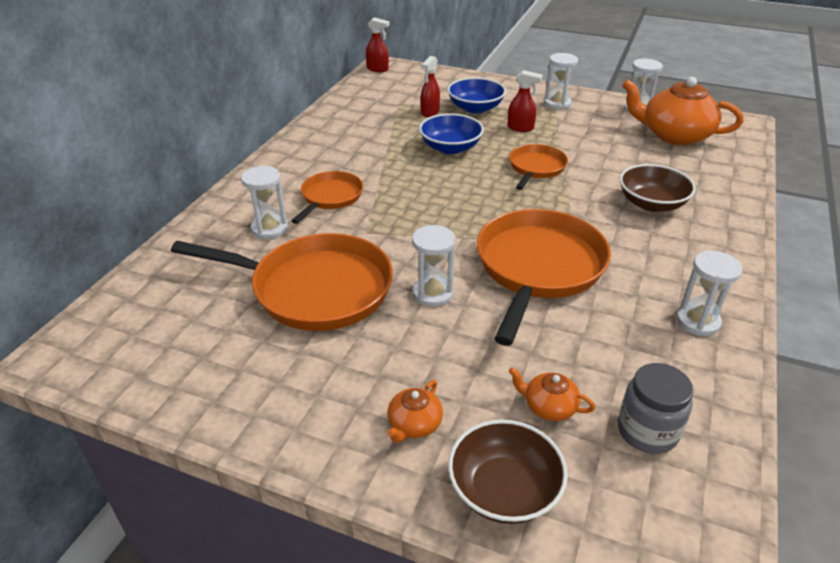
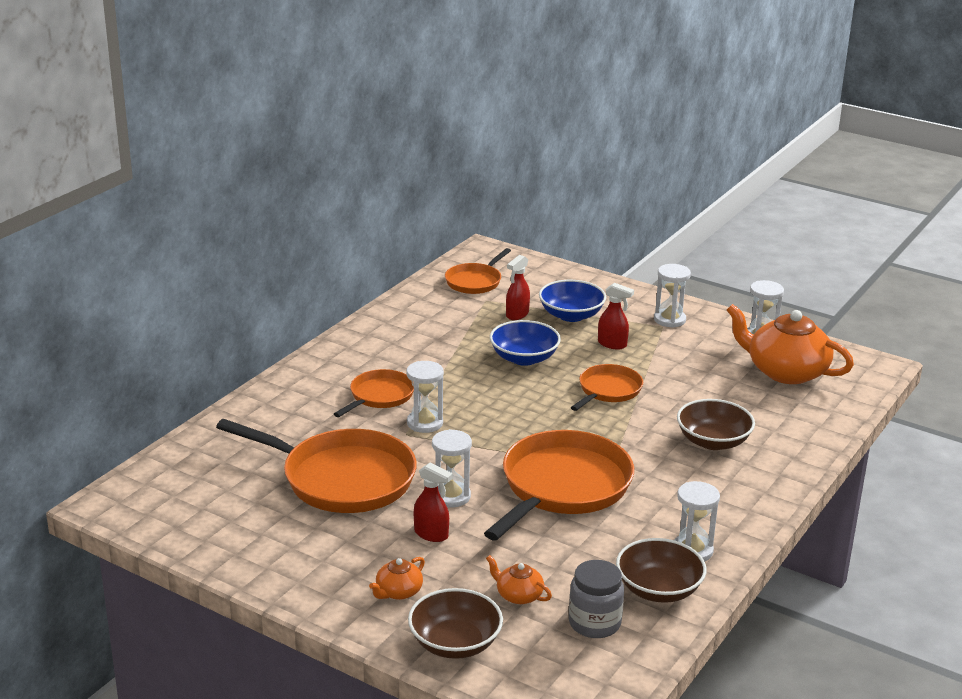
camera: 10 degrees right, 10 degrees down
(269, 229) = (311, 420): white hourglass -> white hourglass (425, 423)
(378, 69) = (475, 254): red spray bottle -> red spray bottle (431, 534)
(384, 89) = (475, 281): none -> orange pan
(690, 374) = (658, 589): none -> brown bowl

